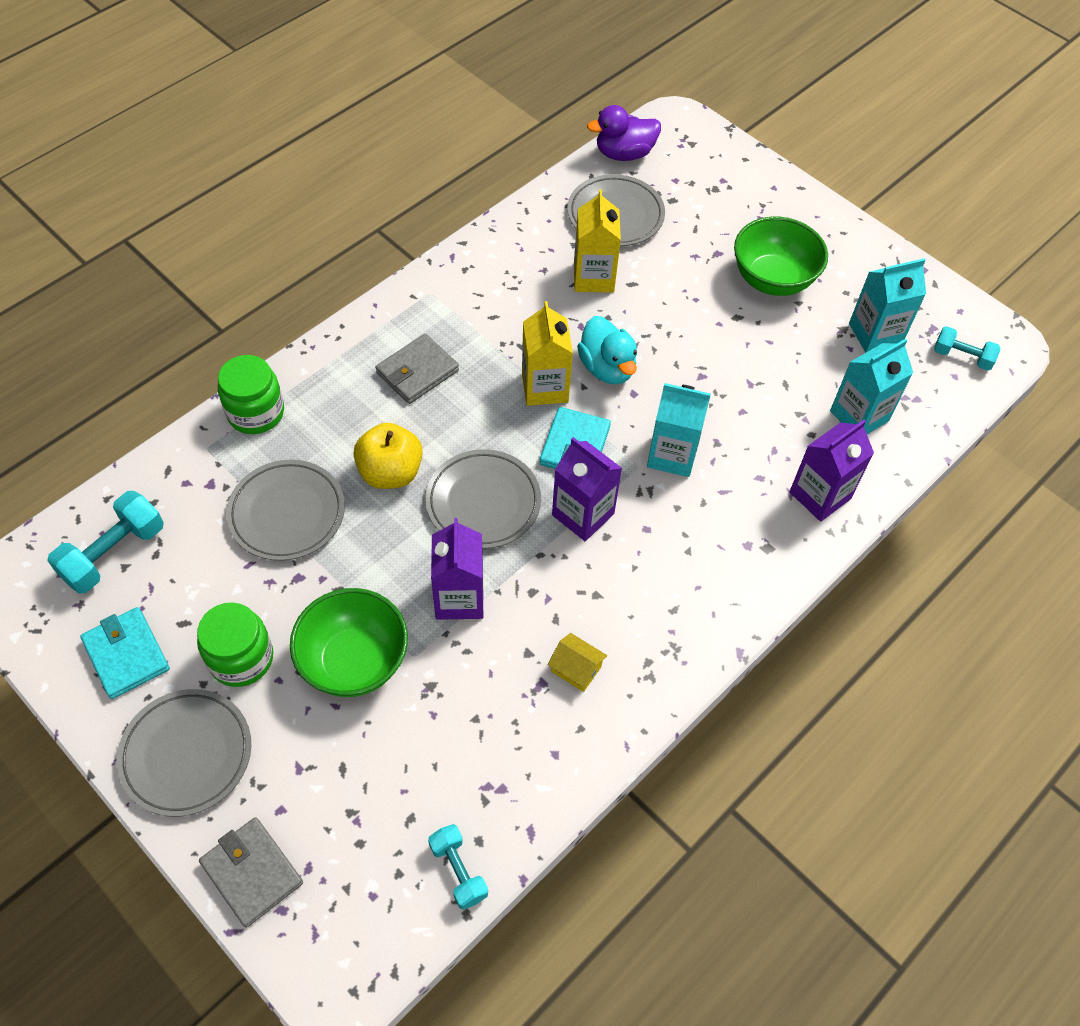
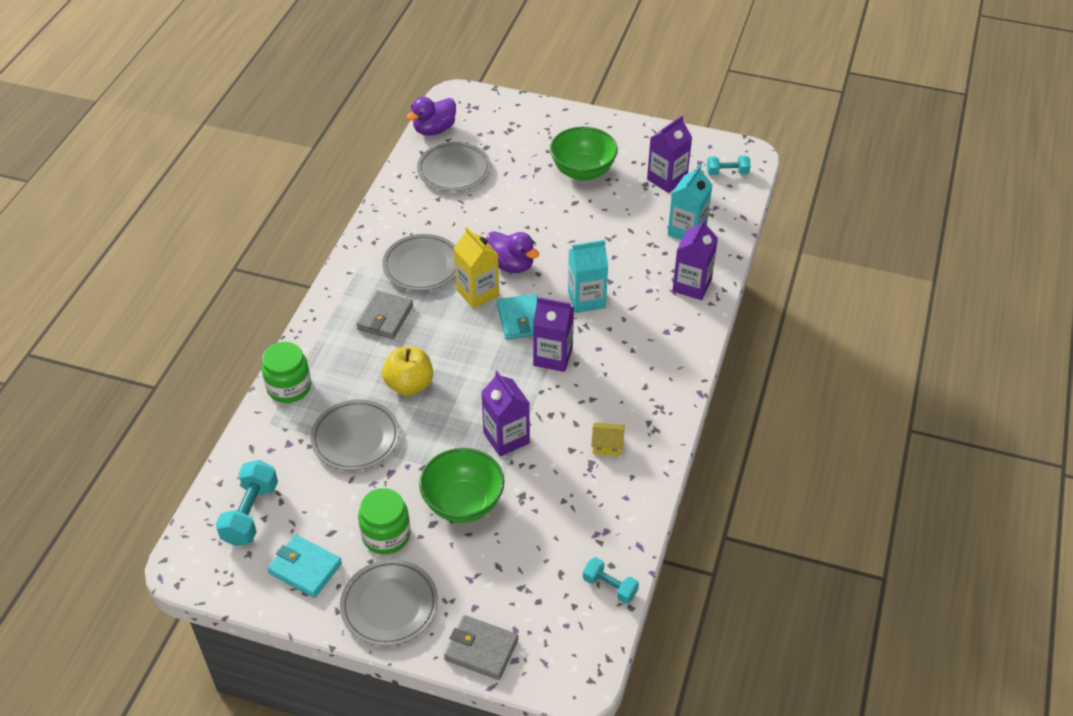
camera: 25 degrees left, 10 degrees down
(483, 502) = (483, 377): grey plate -> grey plate (422, 266)
(593, 277) = (465, 214): yellow carton -> none
(607, 368) = (511, 265): turquoise duck -> purple duck
(875, 334) = (667, 179): turquoise carton -> purple carton

